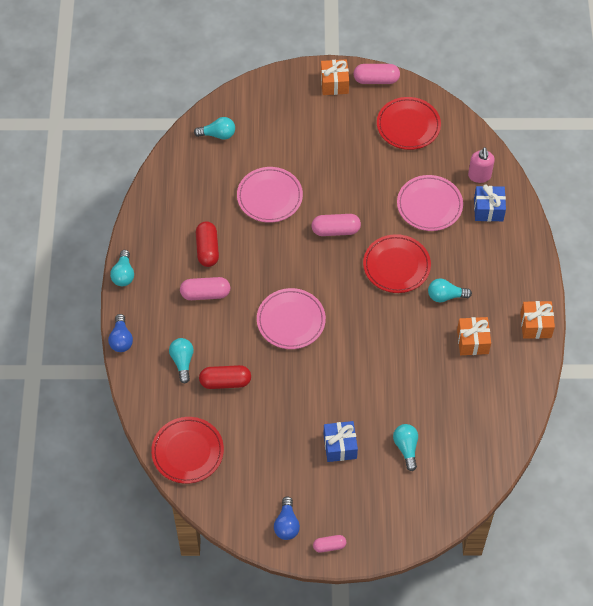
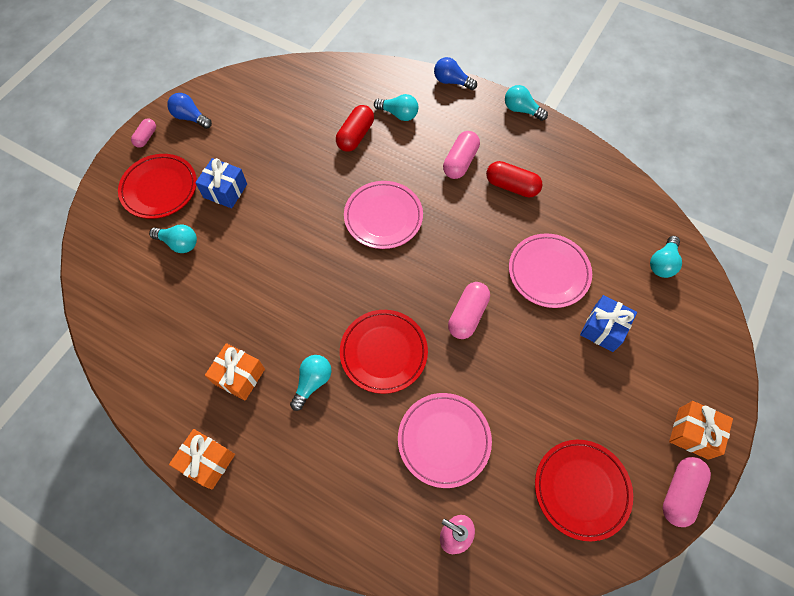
camera: 120 degrees right, 5 degrees up
(187, 452) = (309, 81): red plate -> red plate (159, 189)
(488, 209) = (396, 512): blue gift -> blue gift (603, 329)

